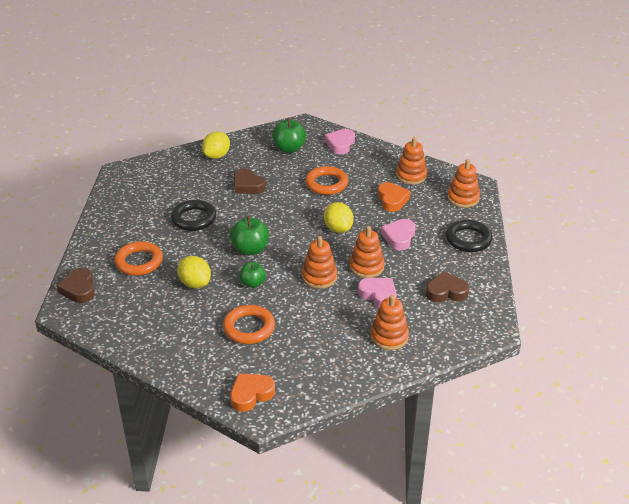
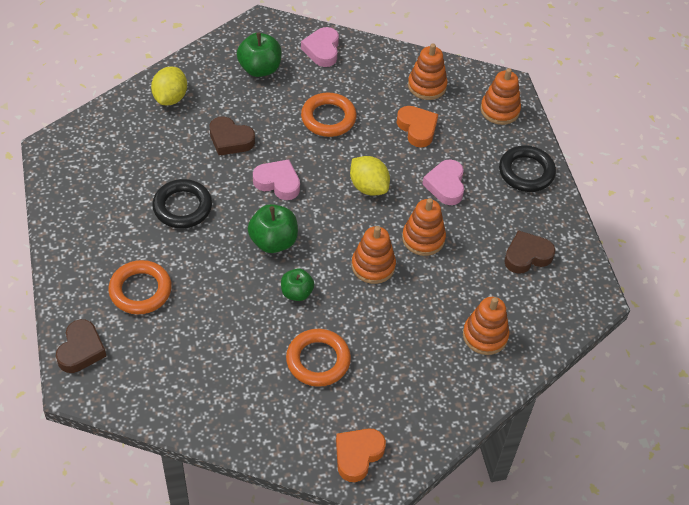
camera: 20 degrees left, 15 degrees up
(79, 289) = (81, 350): brown heart -> brown heart turned 135 degrees counterclockwise
(195, 283) = (225, 308): yellow lemon -> none
(379, 295) = (452, 278): pink heart -> pink heart (278, 183)

